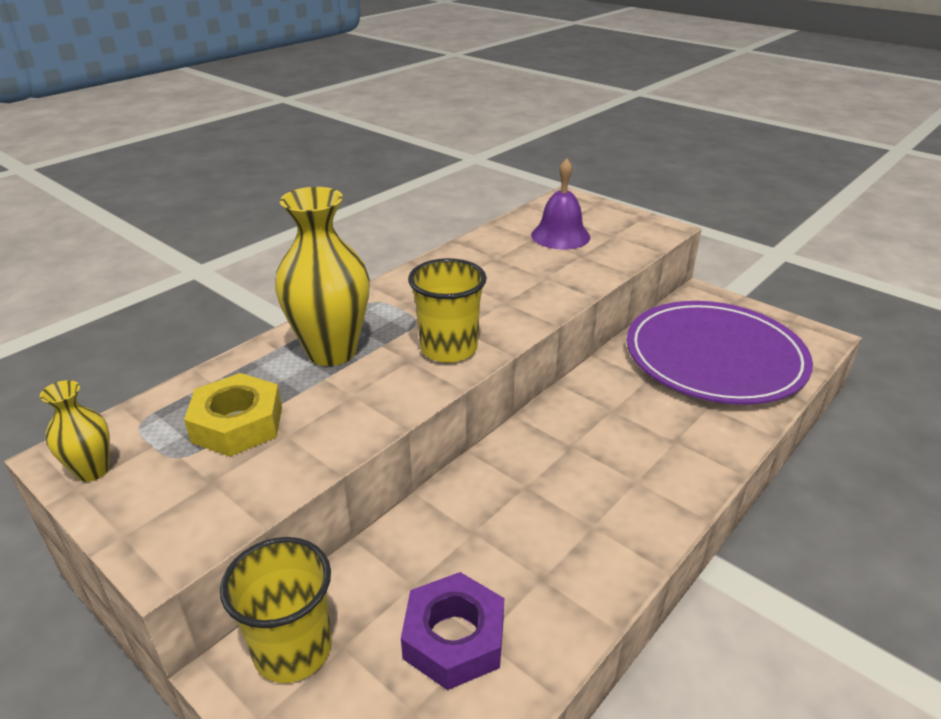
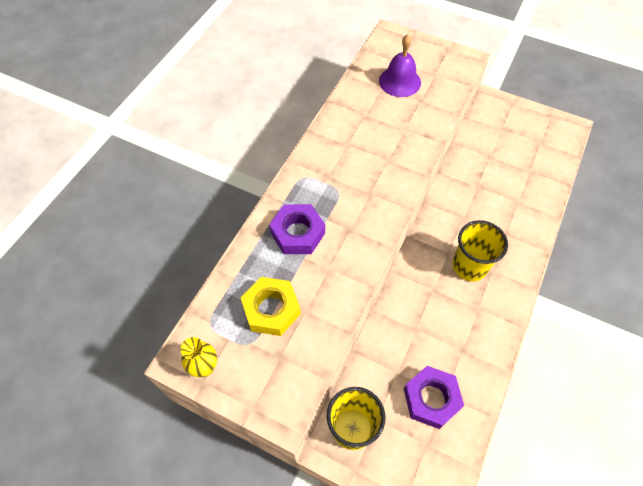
camera: 15 degrees left, 25 degrees up
(331, 352) = (297, 233): yellow vase -> purple nut
(448, 348) = (370, 213): yellow cup -> yellow cup (469, 266)
(714, 357) = (512, 159): purple plate -> none

